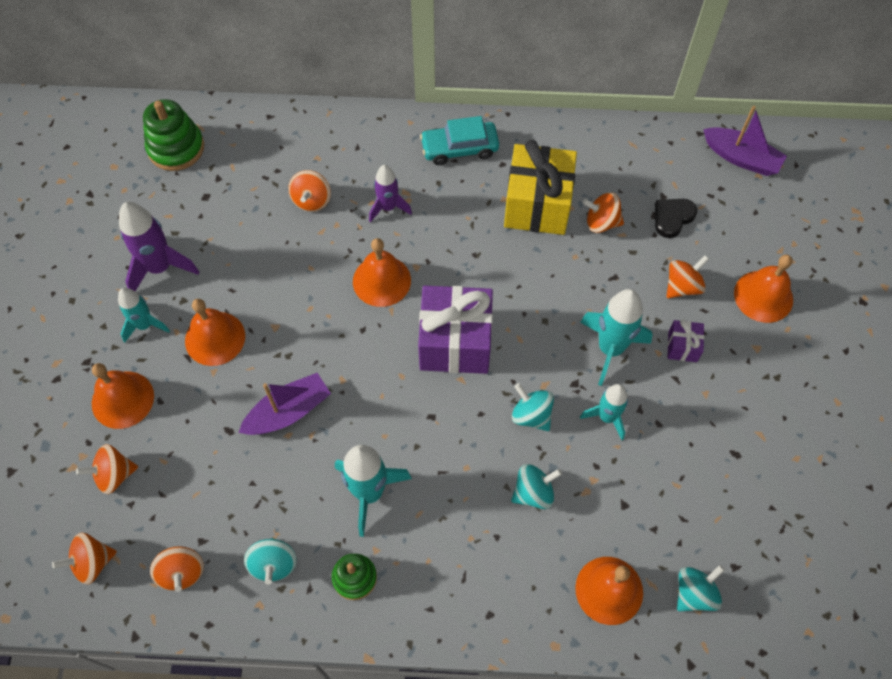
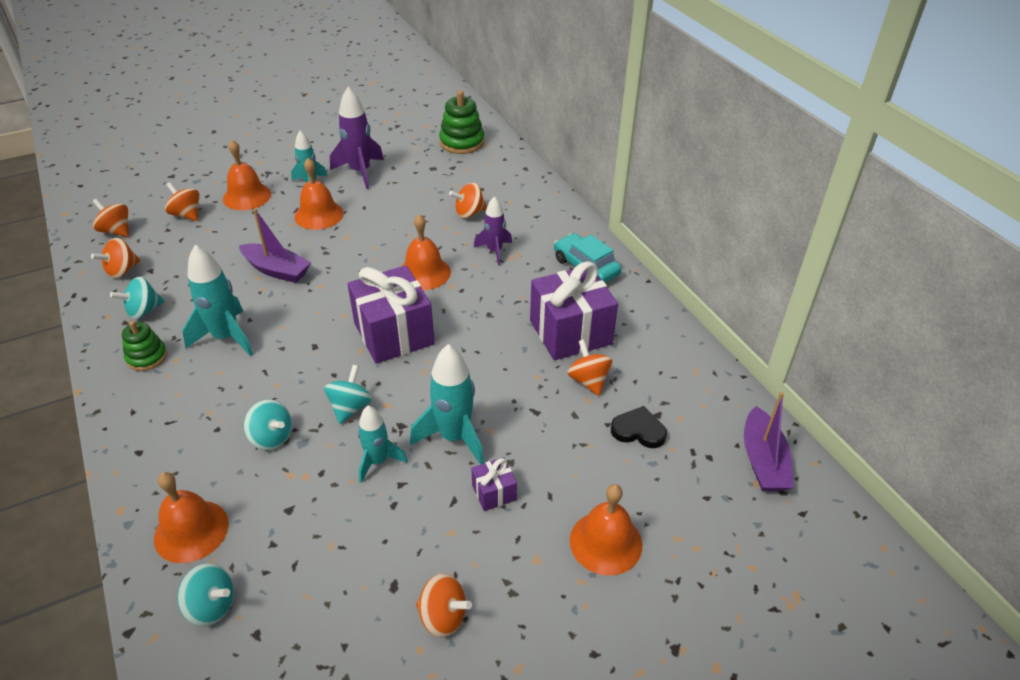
camera: 60 degrees right, 20 degrees down
(537, 205) = (570, 332): yellow gift -> purple gift
(682, 286) = (564, 467): orange spinning top -> orange spinning top (443, 616)

